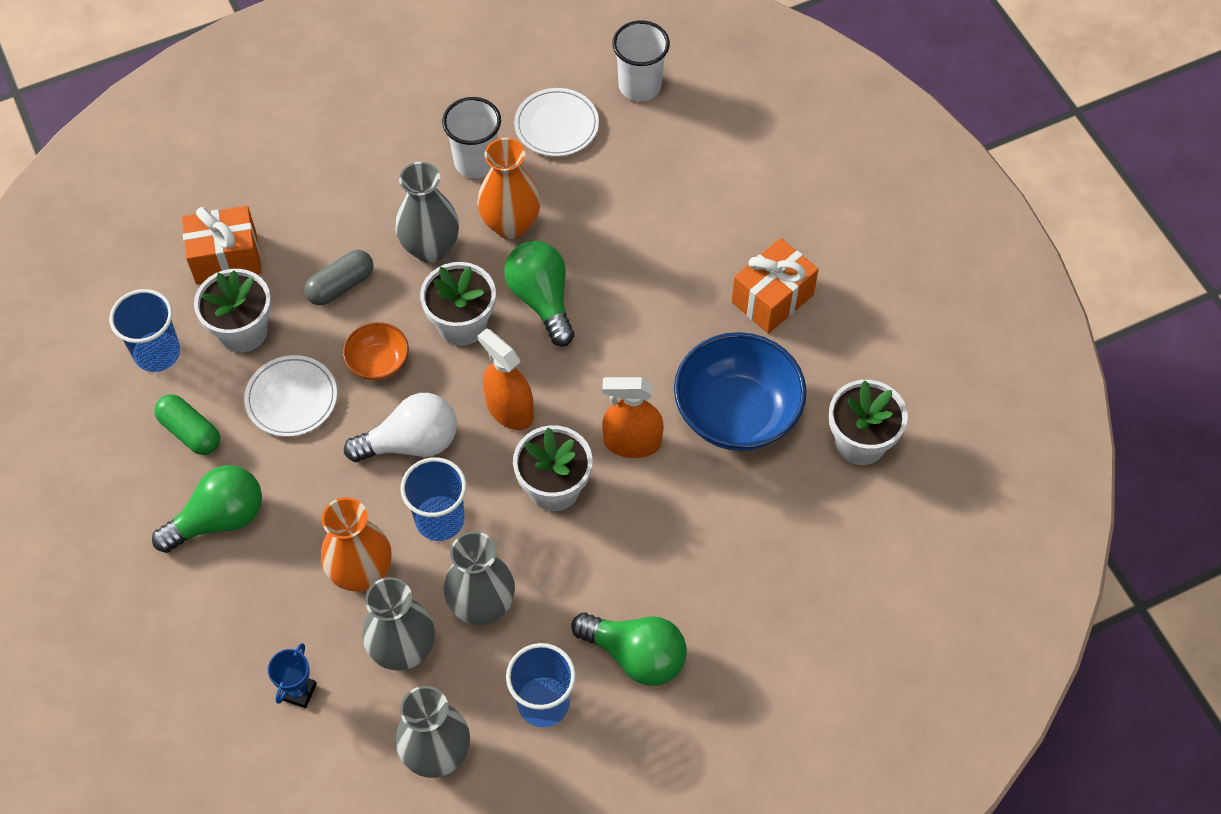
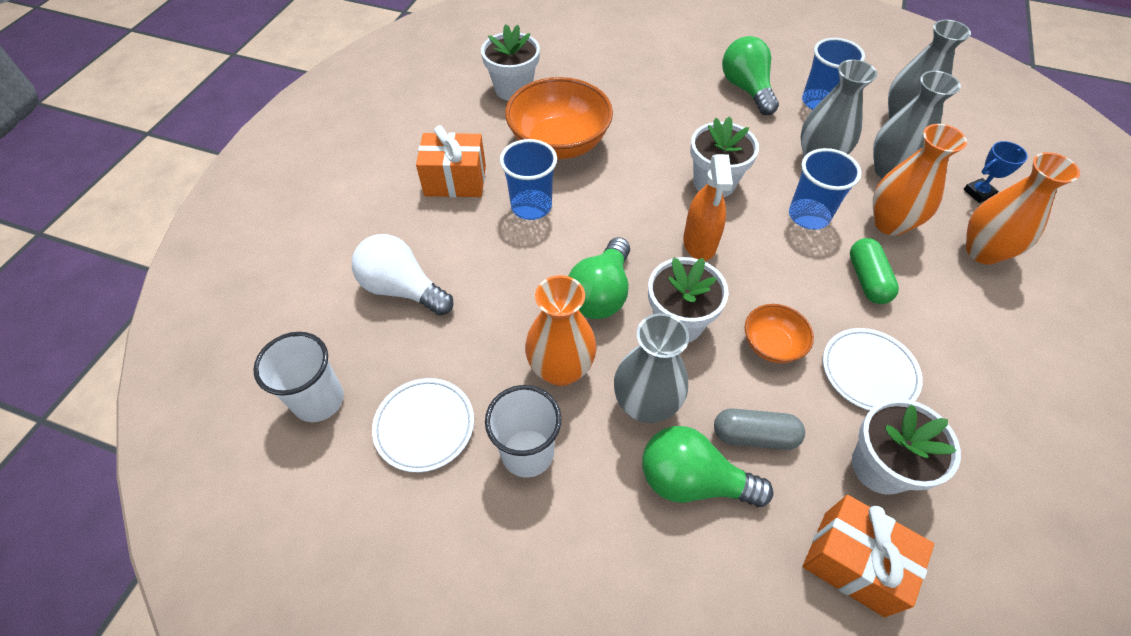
camera: 135 degrees left, 5 degrees down
(157, 353) = (985, 513): blue cup -> blue cup (531, 206)
(190, 432) = (983, 411): green capsule -> green capsule (867, 279)
(219, 519) = (988, 326): green light bulb -> green light bulb (692, 481)
(259, 607) = (983, 251): none -> orange vase
(411, 443) = (791, 272): white light bulb -> white light bulb (402, 289)
(632, 442) = (639, 172): orange spray bottle -> none
(737, 413) = (559, 143): blue bowl -> orange bowl

